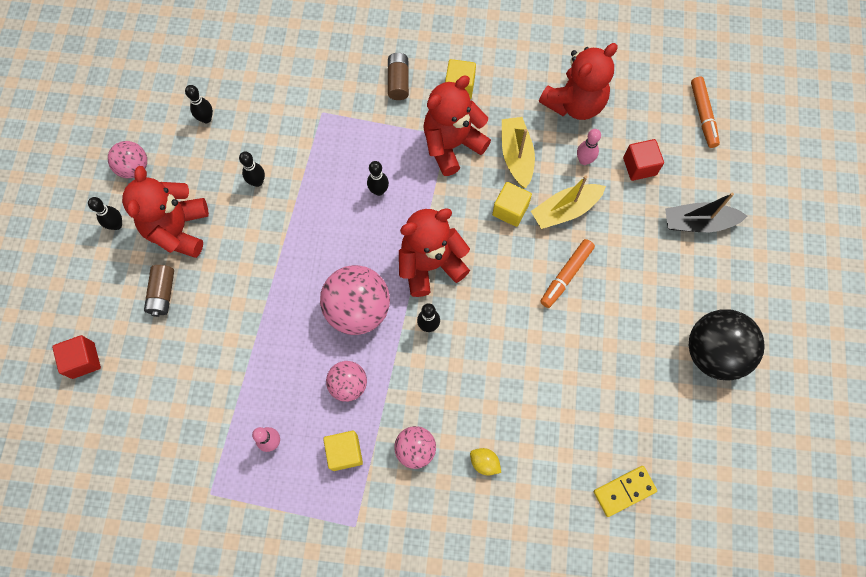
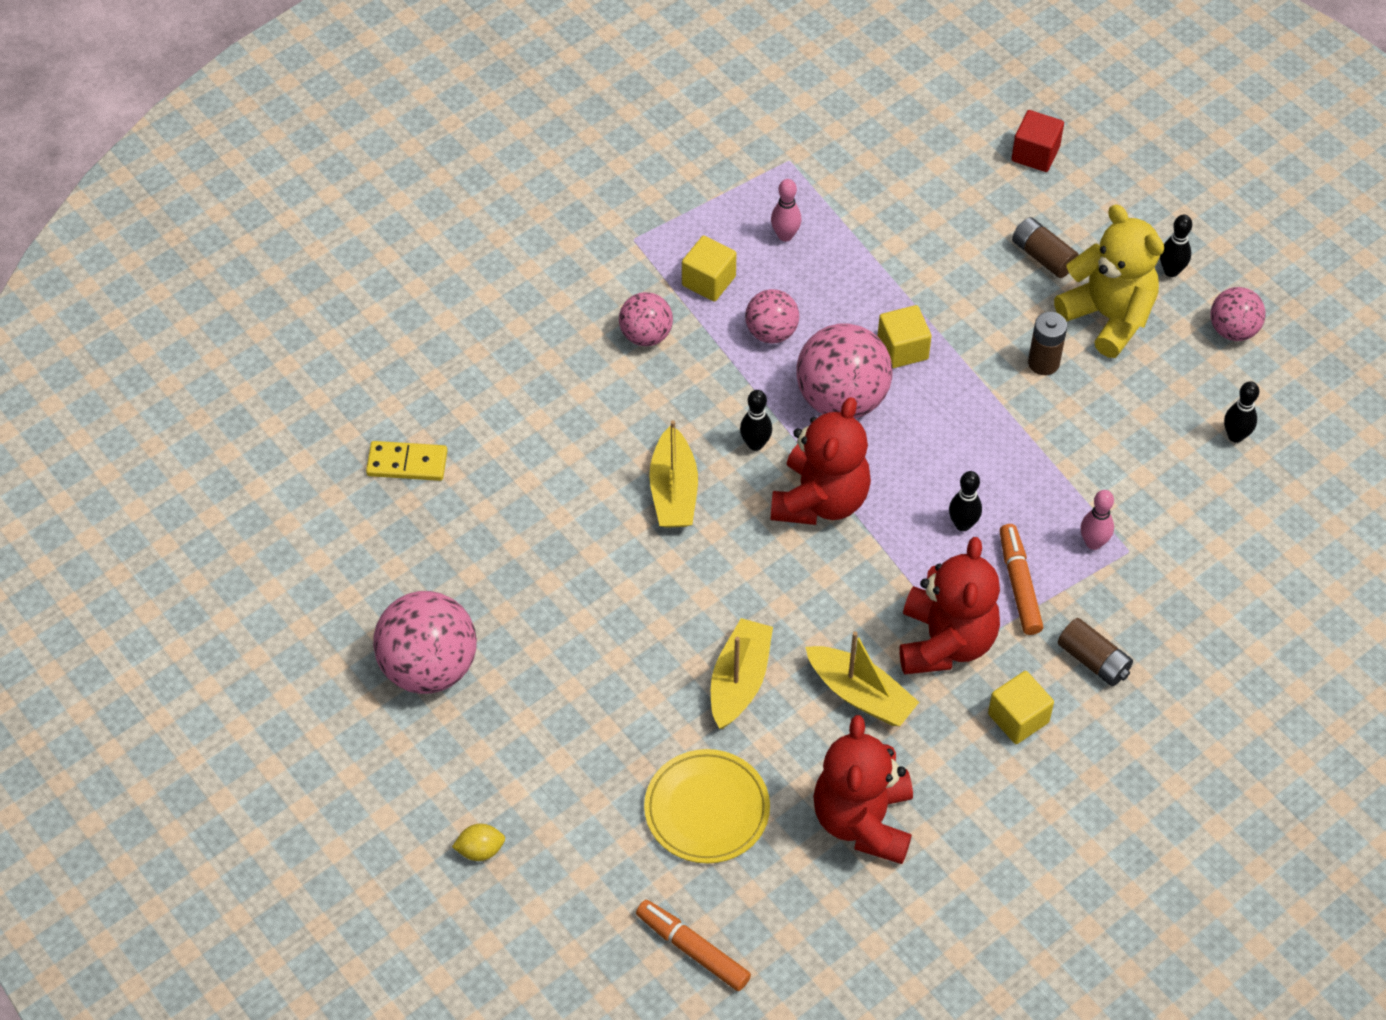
camera: 135 degrees right, 15 degrees down
(178, 229) = (1108, 317): red teddy bear -> yellow teddy bear
(240, 235) = (1043, 363): none -> brown battery
(257, 182) = (1096, 424): black bowling pin -> none
(484, 462) = (568, 377): yellow lemon -> yellow lemon (480, 850)
(497, 337) = (673, 491): none -> yellow boat
(510, 210) = (800, 628): yellow cube -> yellow cube (902, 349)
(566, 275) = (666, 611): orange marker -> orange marker (1019, 584)
(584, 160) = (778, 759): pink bowling pin -> pink bowling pin (1093, 543)
(624, 491) = (407, 463): yellow domino -> yellow domino turned 75 degrees clockwise
(639, 166) = (707, 809): red cube -> yellow plate
(698, 223) = (573, 800): black boat -> none
(713, 352) = (429, 667): black ball -> pink ball

